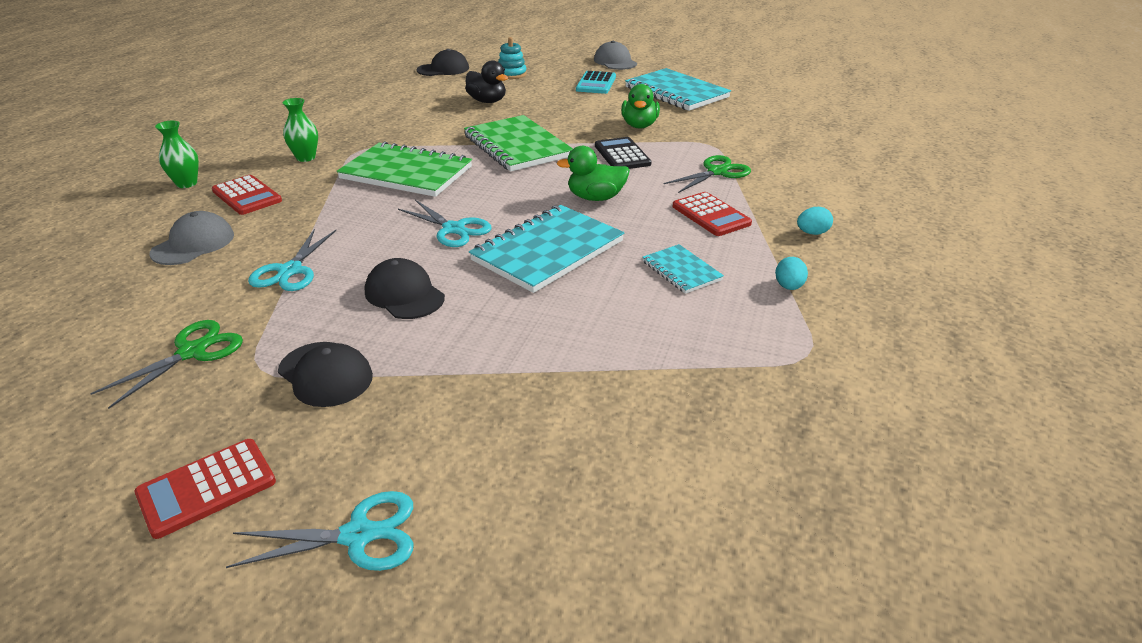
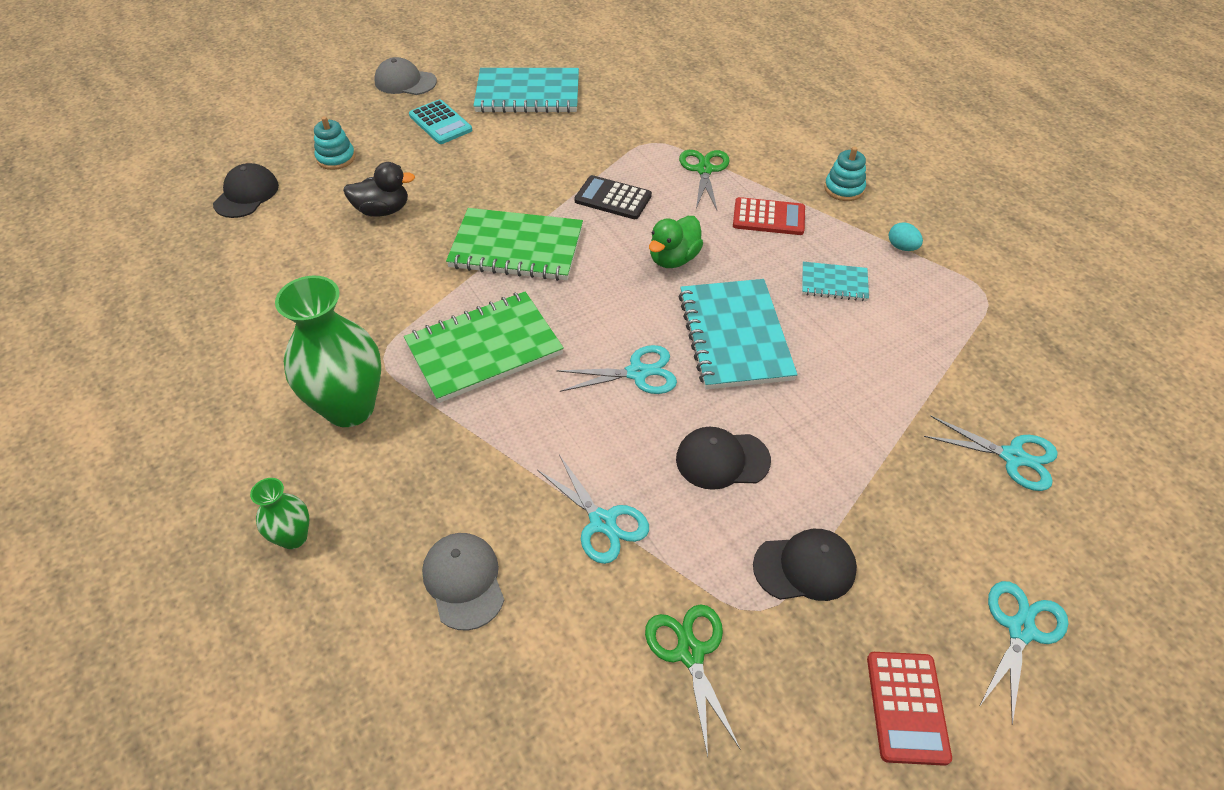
camera: 50 degrees left, 15 degrees up
(247, 196) = (392, 494): red calculator -> none
(306, 158) = (350, 408): green vase -> green vase, size x2.02
(594, 451) = (1013, 457): none -> turquoise scissors
(639, 125) = (568, 155): green duck -> none
(812, 233) = (844, 189): turquoise egg -> turquoise stacking toy

